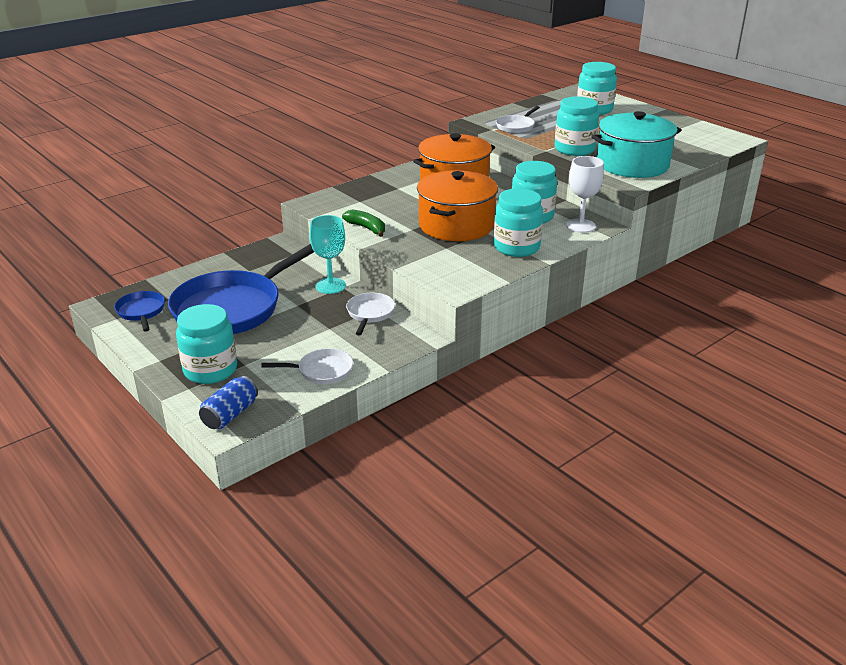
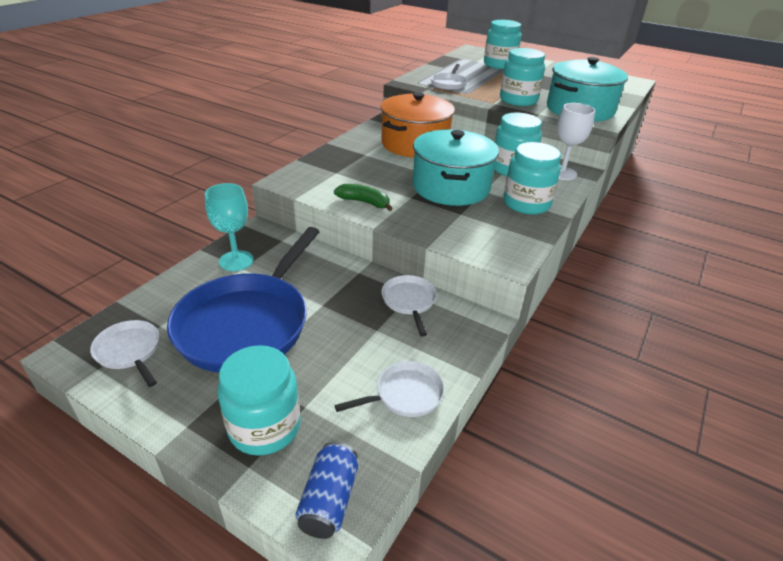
camera: 20 degrees left, 5 degrees up
(141, 312) = (130, 352): blue pan -> white pan
(330, 286) = (345, 273): turquoise goblet -> turquoise goblet (236, 261)
(456, 225) = (451, 187): orange pot -> turquoise pot

